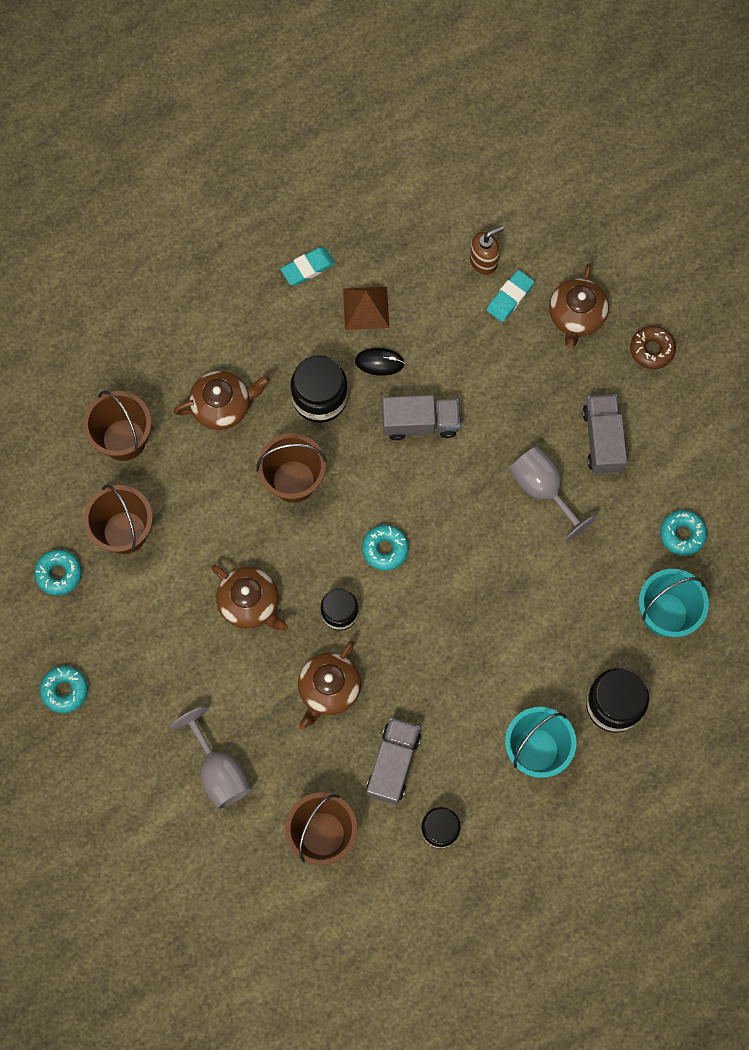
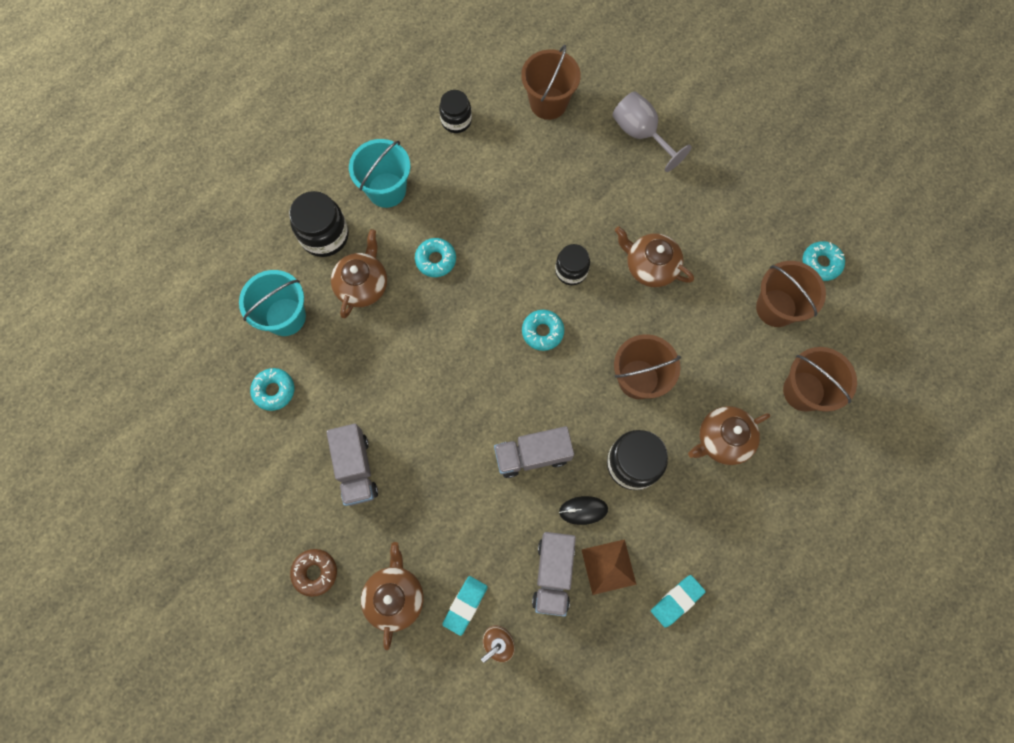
camera: 170 degrees right, 0 degrees up
(65, 690) = (783, 173): turquoise donut -> turquoise donut (436, 260)
(329, 689) = (567, 209): brown teapot -> brown teapot (362, 285)
(393, 764) = (502, 161): grey truck -> grey truck (553, 574)
(543, 489) = (407, 410): grey goblet -> none

